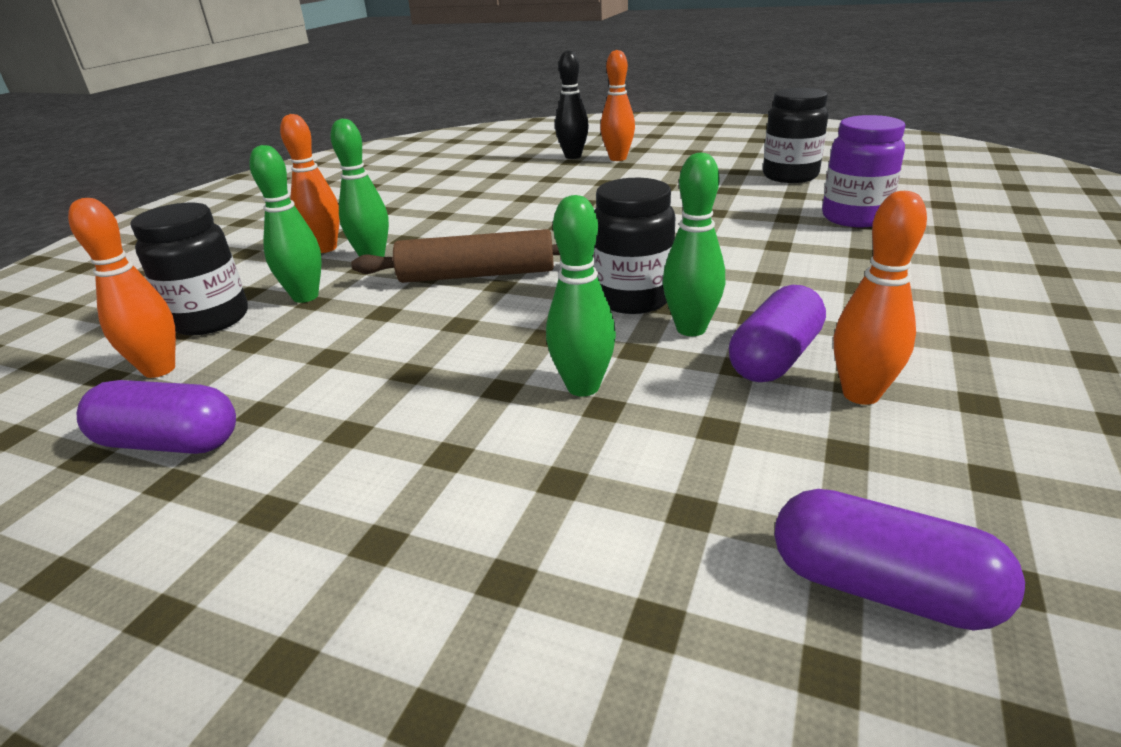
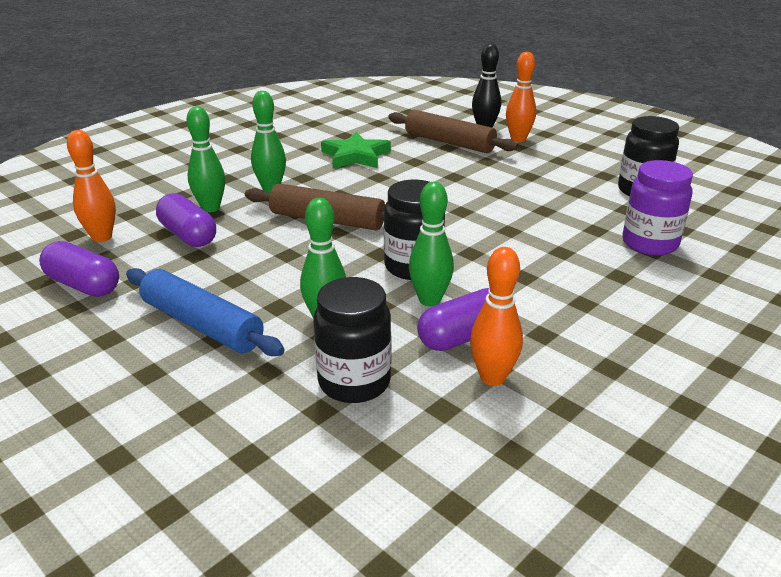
camera: 20 degrees right, 0 degrees up
(210, 319) = (147, 210): black jar -> black jar (354, 382)
(325, 248) = (247, 172): orange bowling pin -> none
(410, 444) = (202, 324): none -> blue rolling pin
(451, 206) = (355, 156): none -> green star
(548, 174) = (449, 142): none -> brown rolling pin
(881, 587) = (380, 482): purple capsule -> purple capsule (188, 235)

